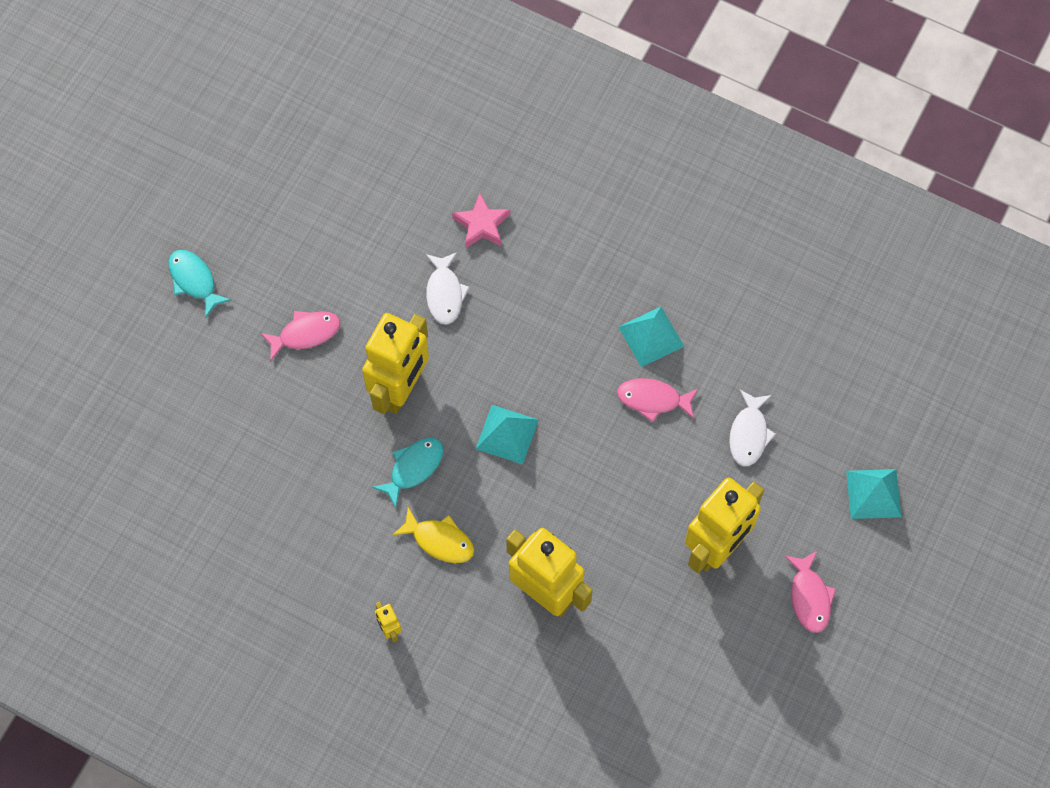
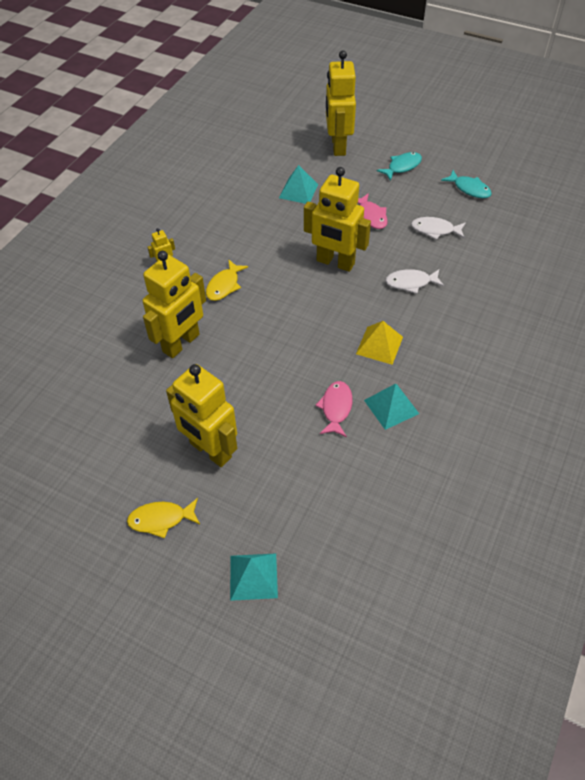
camera: 90 degrees right, 15 degrees down
(131, 372) = (338, 146): none -> yellow robot
(413, 468) = (277, 271): turquoise fish -> turquoise fish (469, 189)
(482, 224) = (470, 301): pink star -> none
(507, 434) = (303, 319): turquoise pyramid -> turquoise pyramid (298, 191)
(554, 342) = (379, 345): none -> yellow pyramid
(749, 434) = (309, 476): white fish -> white fish (435, 230)
(809, 597) = (161, 519): pink fish -> yellow fish

